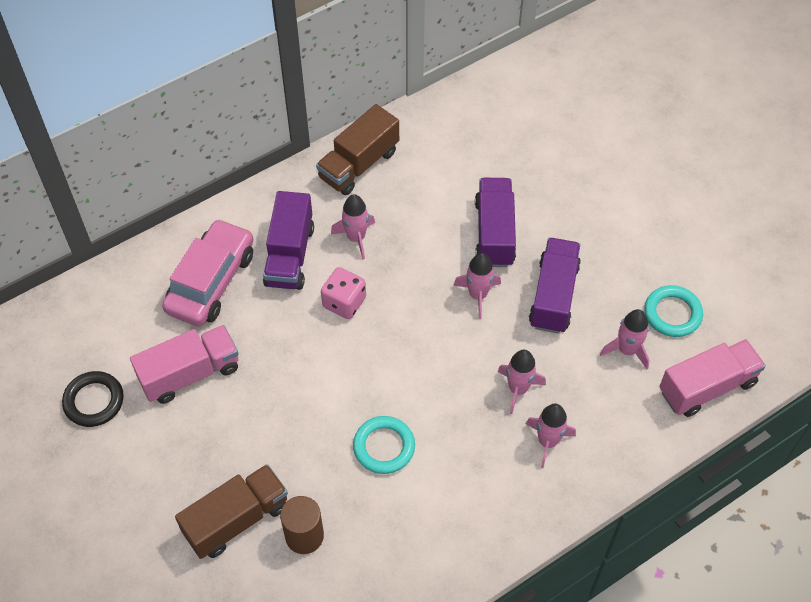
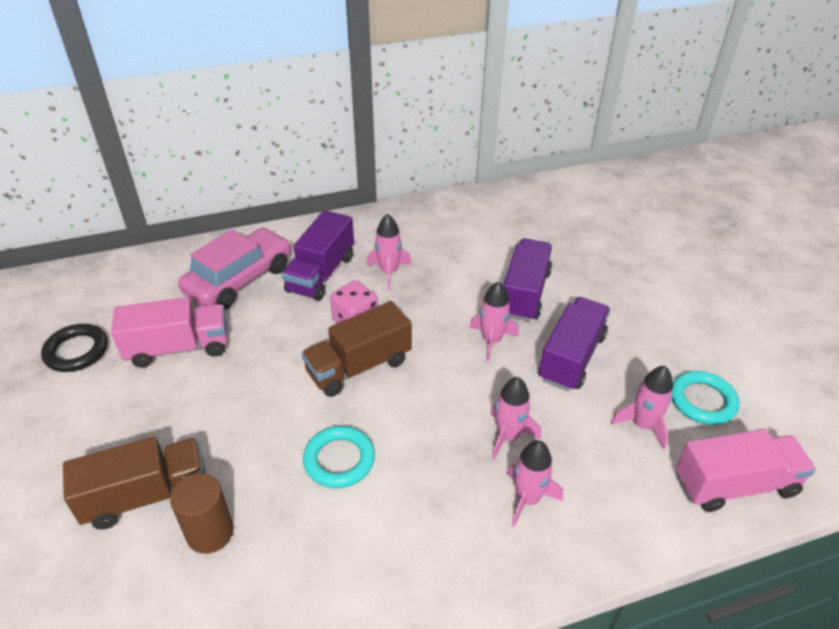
camera: 15 degrees right, 15 degrees down
(359, 164) = (414, 221): brown truck -> brown truck (359, 367)

